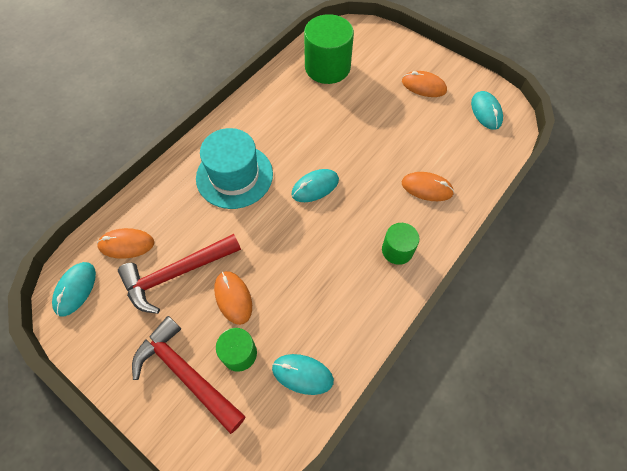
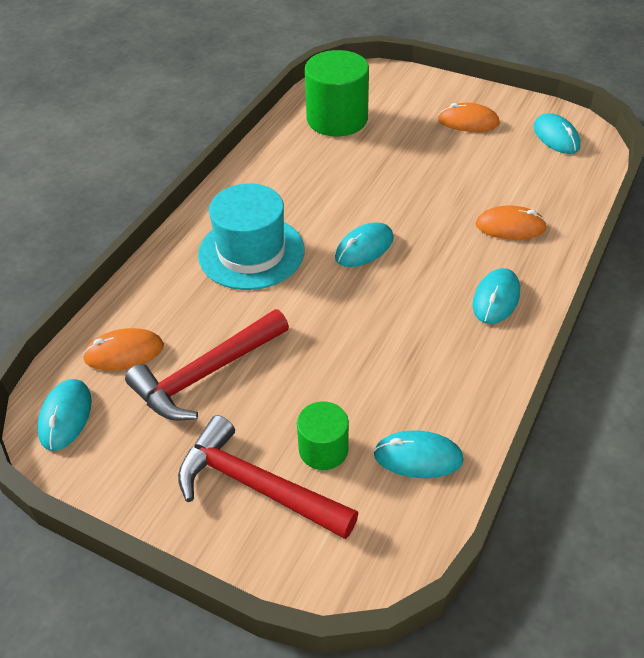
camera: 10 degrees left, 15 degrees down
(233, 298) = (294, 388): orange mouse -> none
(397, 250) = (496, 298): green cylinder -> turquoise mouse

